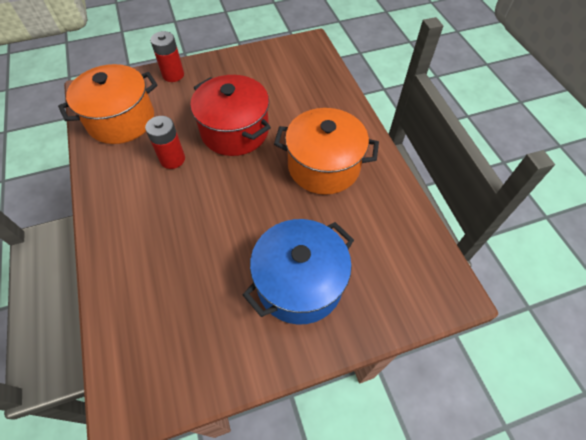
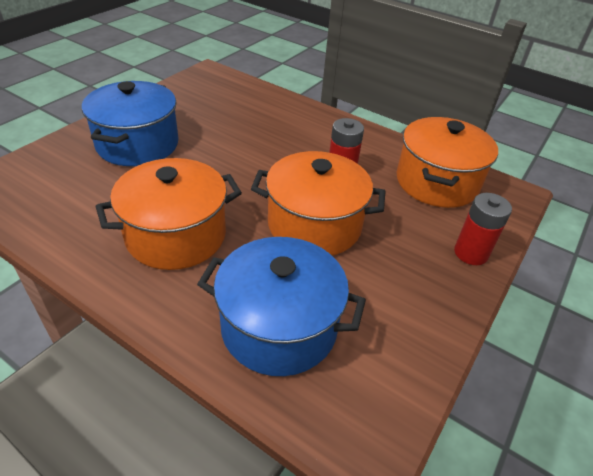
camera: 140 degrees right, 15 degrees down
(235, 131) = (314, 225): red pot -> orange pot
(306, 91) = (279, 327): none -> blue pot

